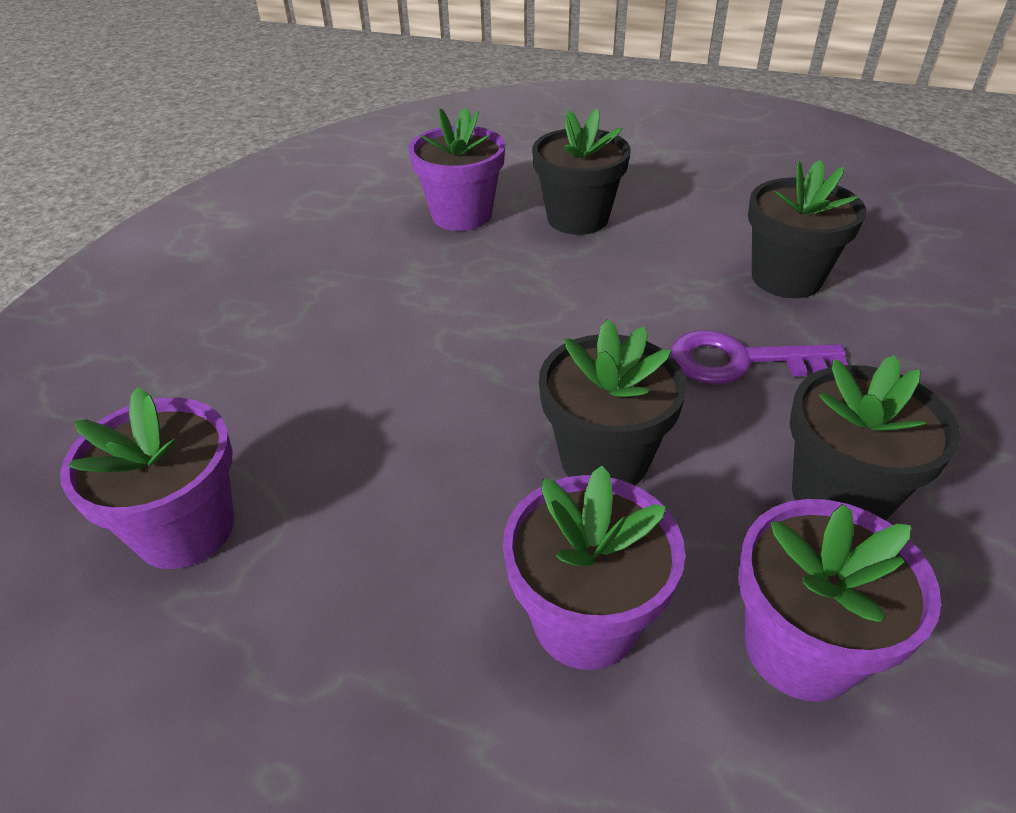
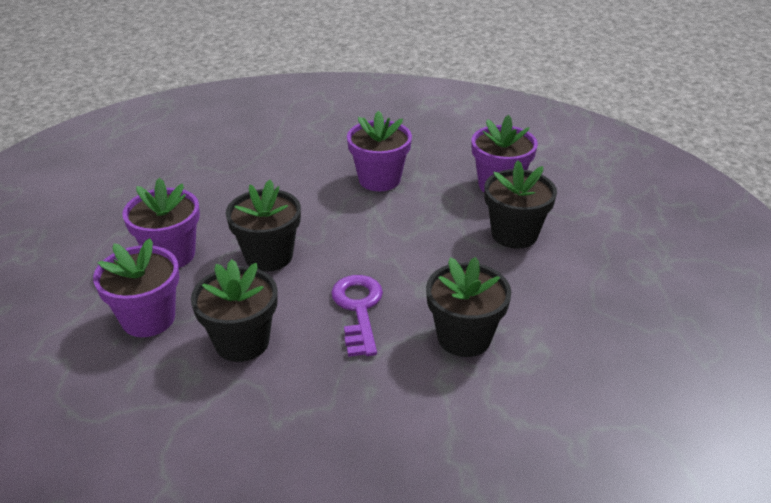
camera: 80 degrees right, 5 degrees down
(185, 529) = (226, 149): purple flower pot -> purple flower pot (379, 179)

